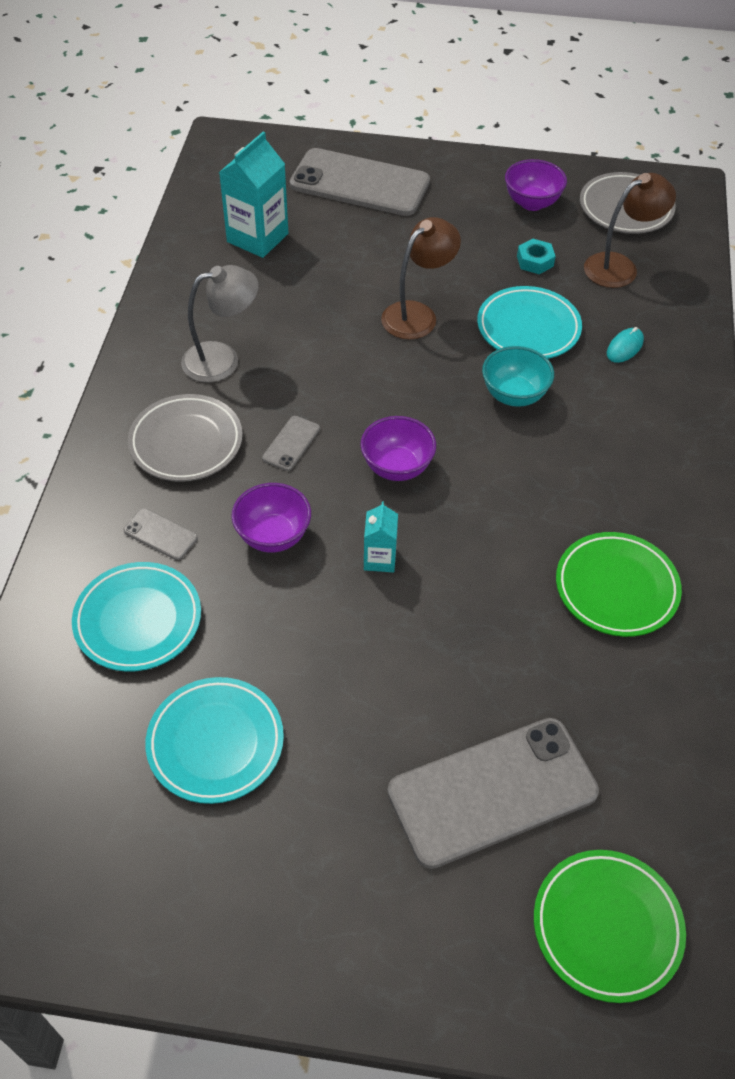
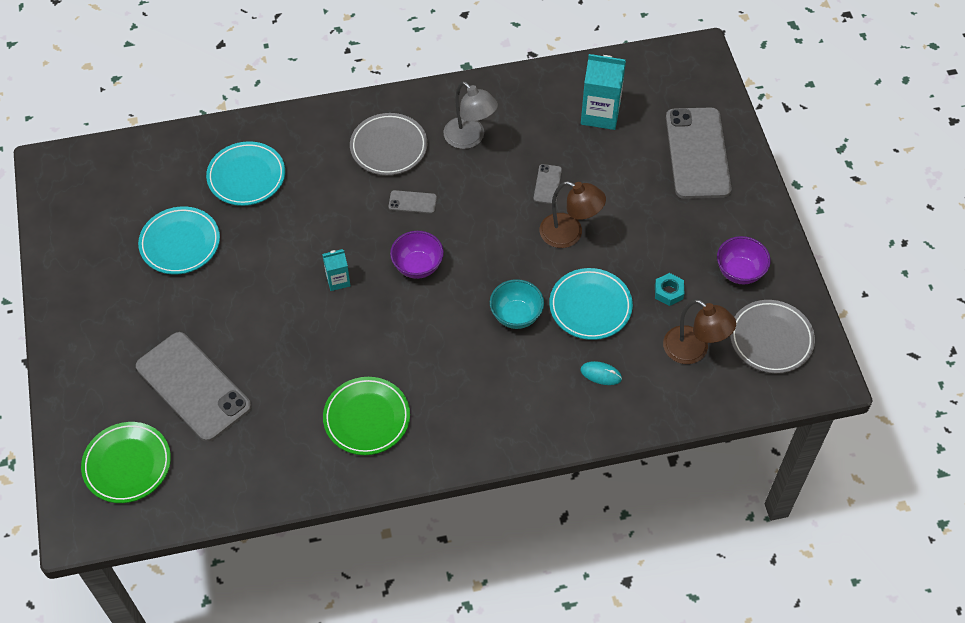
camera: 70 degrees right, 5 degrees up
(160, 534) = (311, 163): grey phone -> grey phone (547, 184)
(273, 536) = (333, 219): purple bowl -> none

